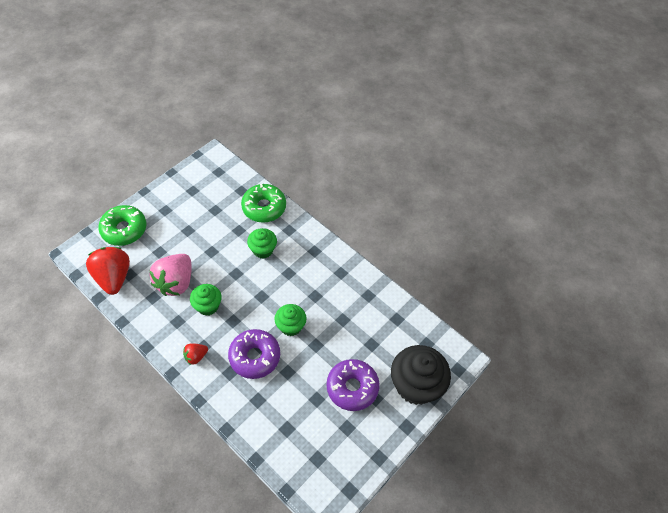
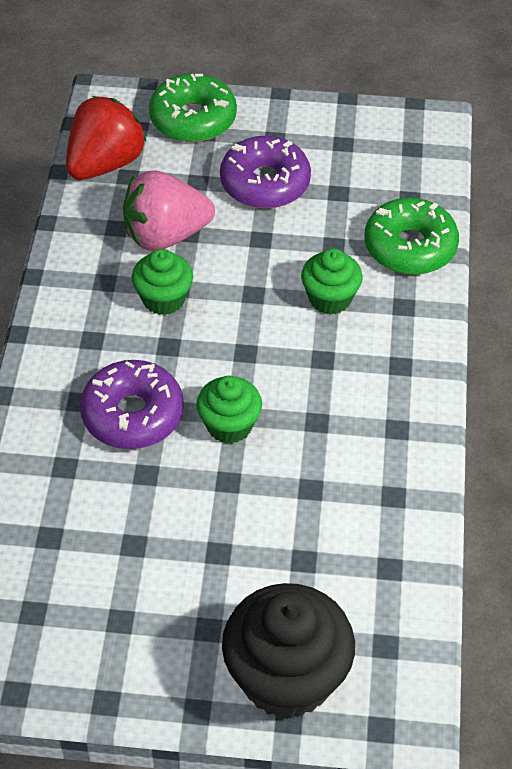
camera: 55 degrees right, 5 degrees down
(196, 356) = (68, 342): red strawberry -> none
(352, 387) = (197, 582): purple donut -> purple donut (265, 183)

